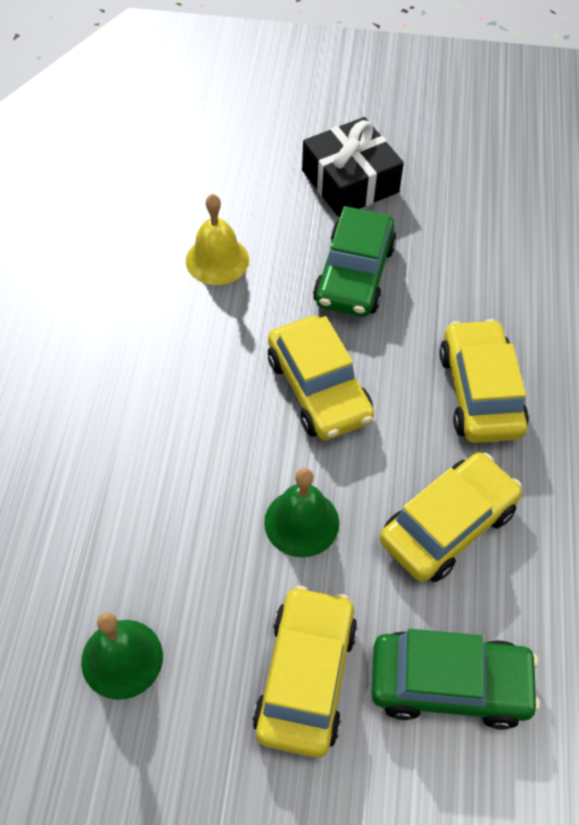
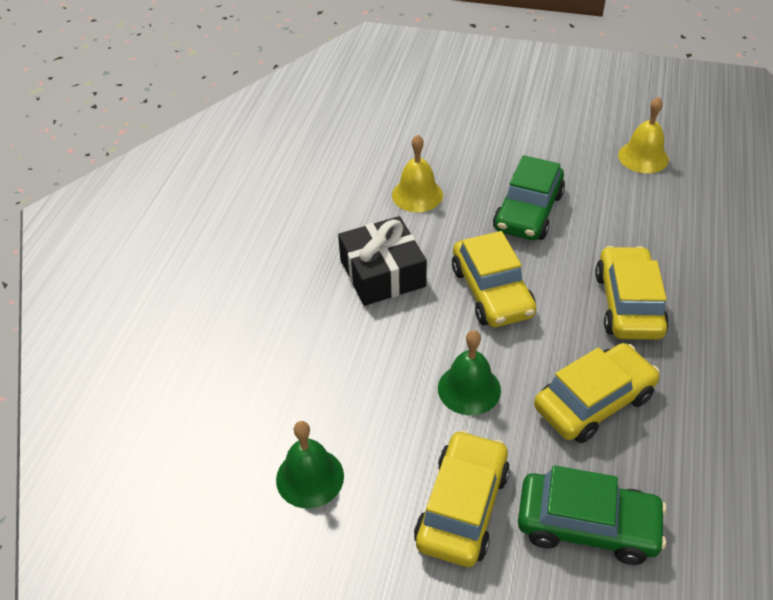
camera: 10 degrees right, 10 degrees down
(350, 181) = (530, 146): black gift -> black gift (382, 273)
(486, 188) = (643, 157): none -> yellow bell

